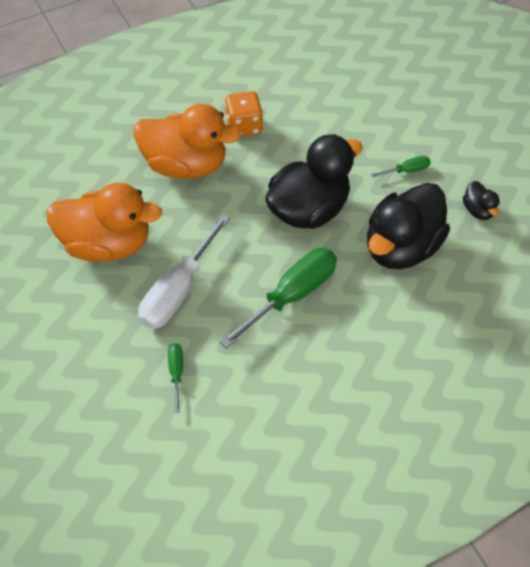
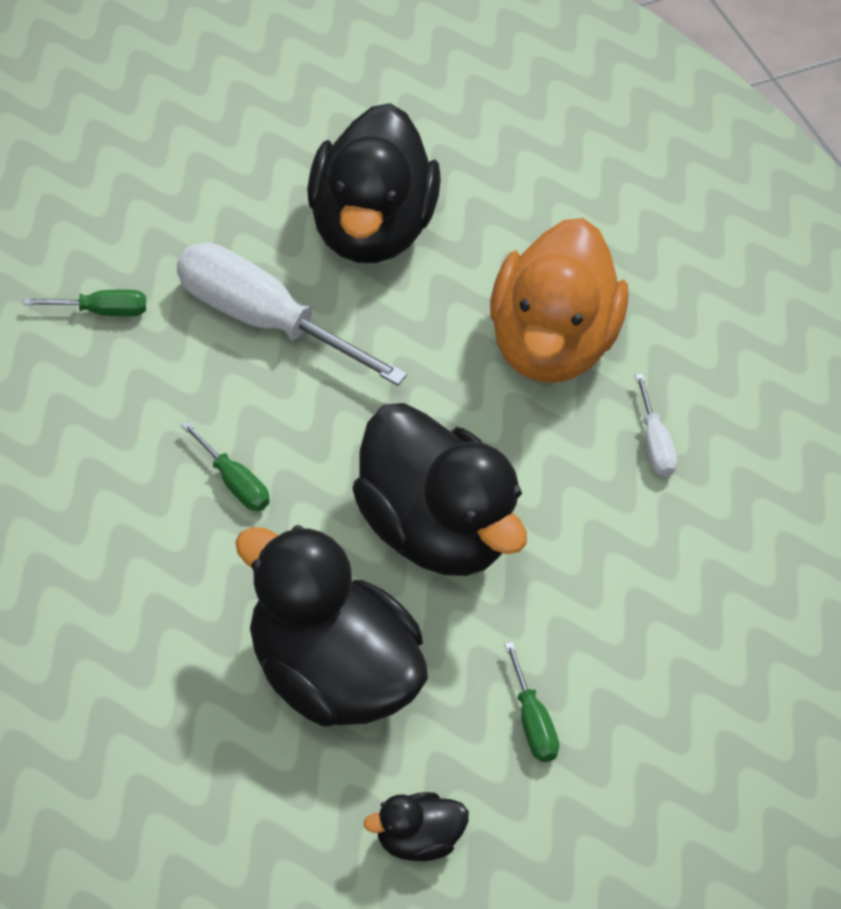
camera: 85 degrees right, 5 degrees down
(108, 244) = (368, 229): orange duck -> black duck
(244, 126) = (654, 443): orange dice -> white screwdriver
(291, 295) = (233, 482): green screwdriver -> green screwdriver, size x0.47

